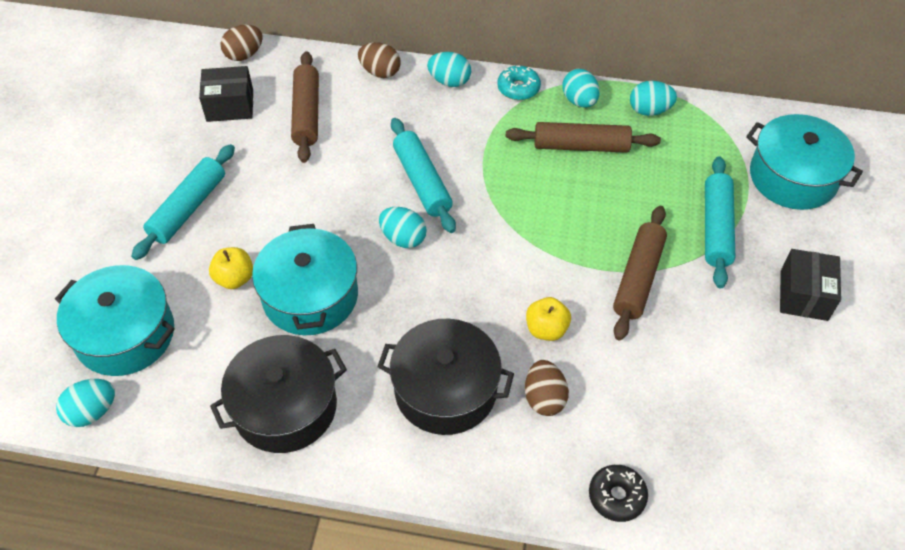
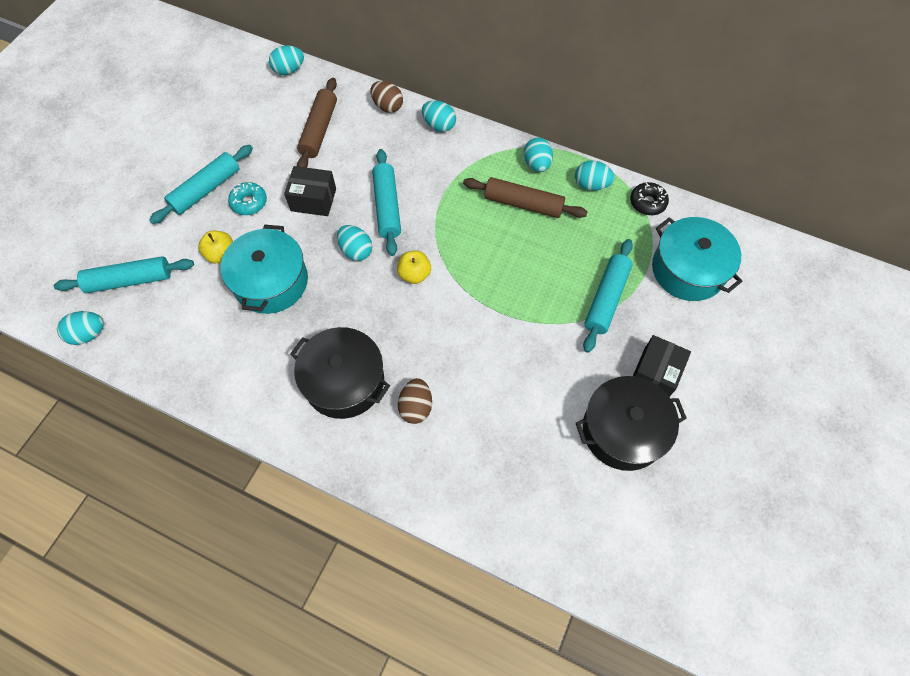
camera: 15 degrees right, 10 degrees up
(125, 334) = (130, 280): turquoise pot -> turquoise rolling pin
(230, 105) = (264, 111): black box -> black box (313, 200)
(244, 55) = (289, 70): brown egg -> turquoise egg
(285, 407) = (223, 365): black pot -> black pot (623, 430)
(518, 88) = (491, 143): turquoise donut -> turquoise donut (249, 202)
(546, 329) = (438, 351): yellow apple -> yellow apple (414, 274)
(616, 496) = (441, 499): black donut -> black donut (647, 202)
(638, 278) = (526, 326): brown rolling pin -> none

